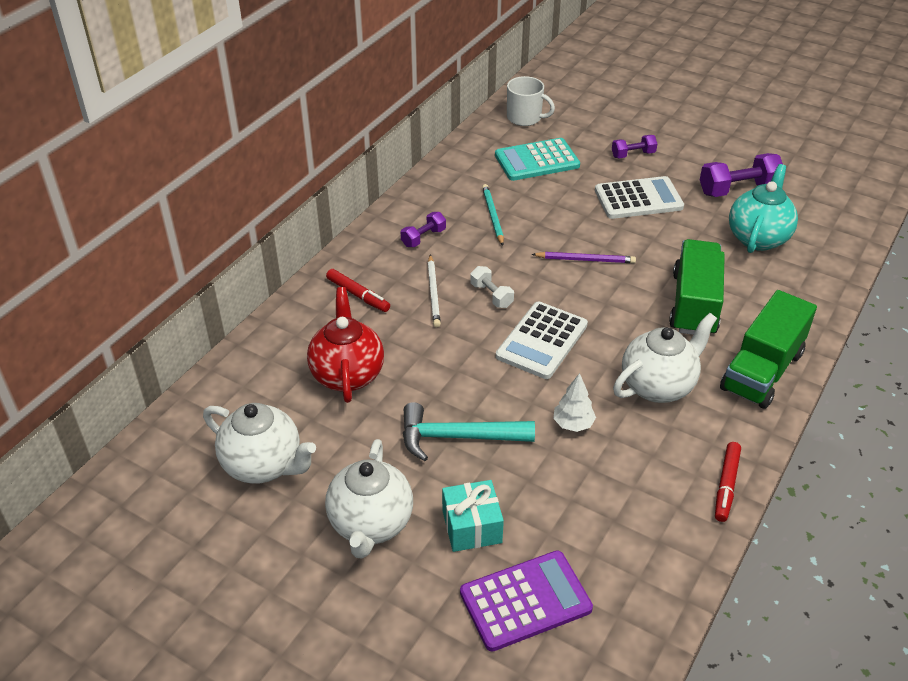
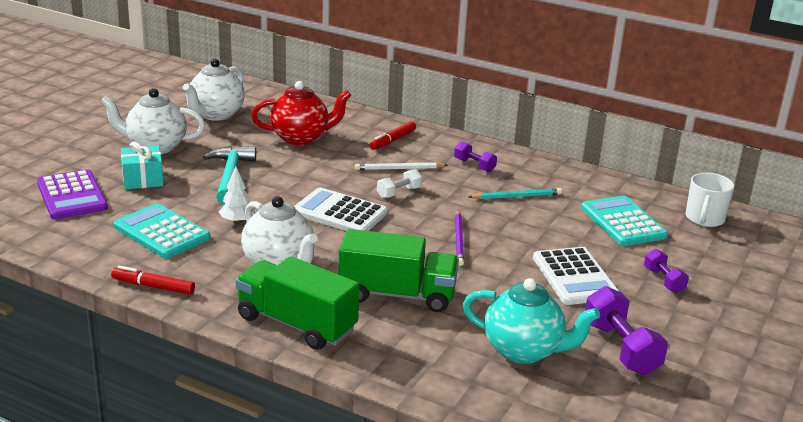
camera: 85 degrees right, 15 degrees down
(608, 491) = (162, 232): none -> turquoise calculator

